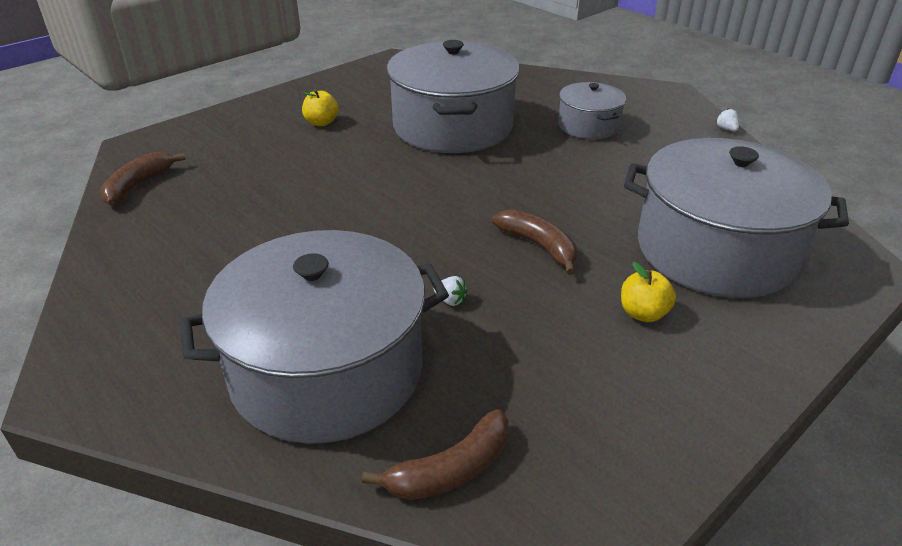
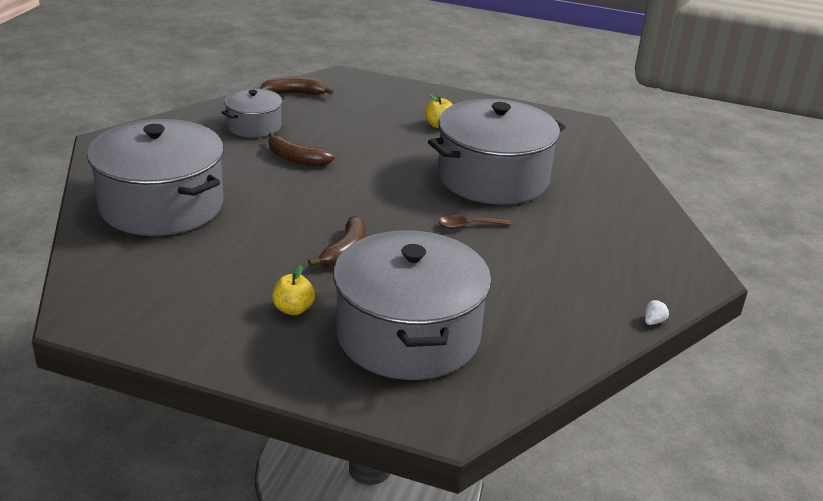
camera: 60 degrees right, 5 degrees down
(450, 300) = (254, 229): white strawberry -> none
(451, 470) = (103, 263): brown banana -> brown banana (296, 159)
(533, 163) = (468, 226): none -> brown spoon
(588, 126) = (568, 241): grey pot -> grey pot (254, 126)

